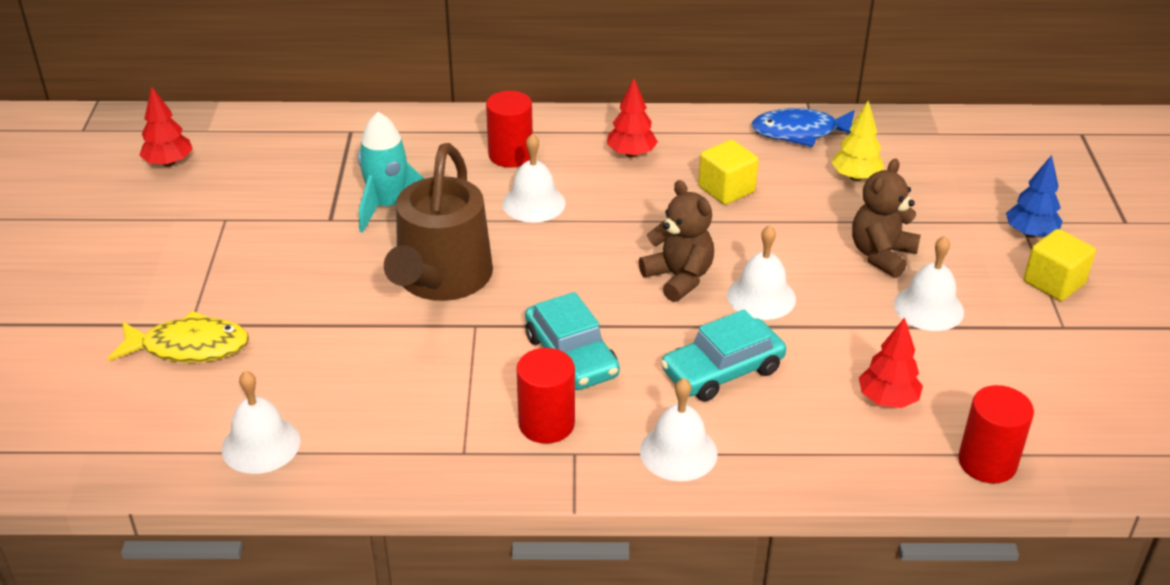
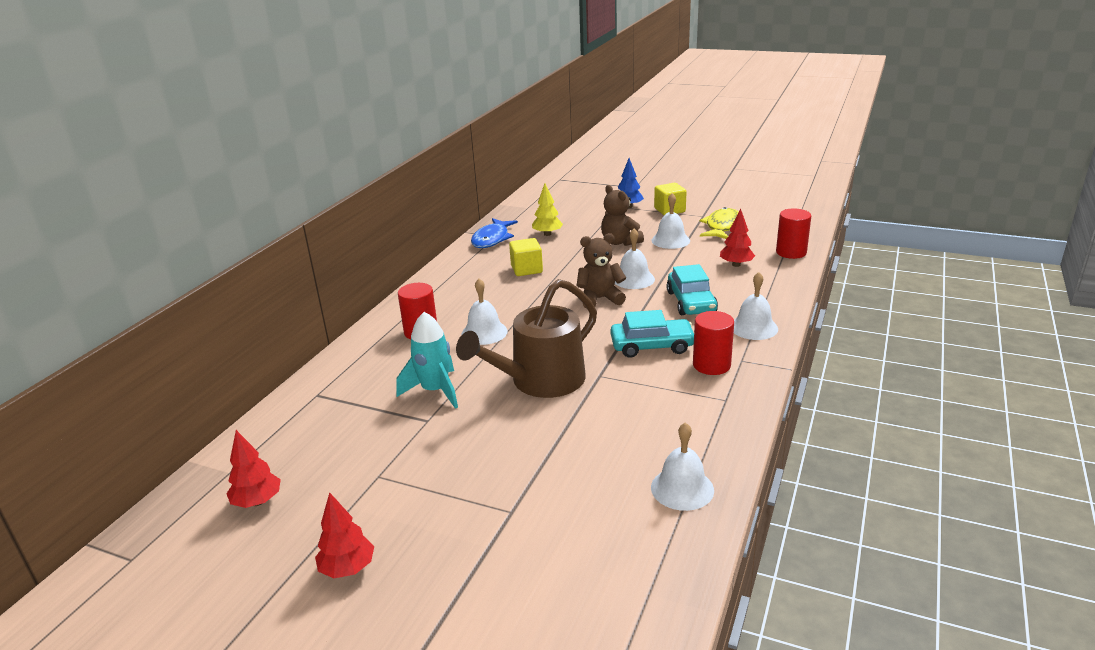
camera: 65 degrees left, 10 degrees down
(189, 347) = (542, 515): yellow fish -> yellow fish (722, 226)
(441, 279) = (540, 381): brown watering can -> brown watering can turned 105 degrees clockwise
(631, 154) = (462, 290): red tree -> red tree (348, 568)

